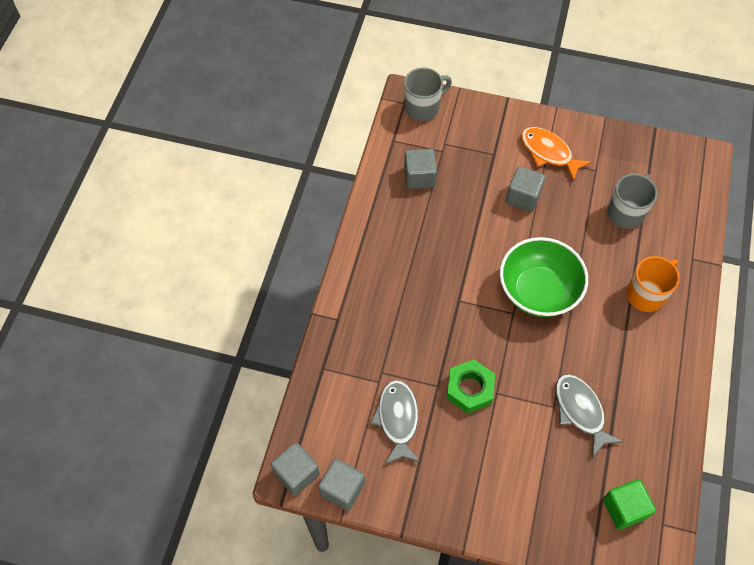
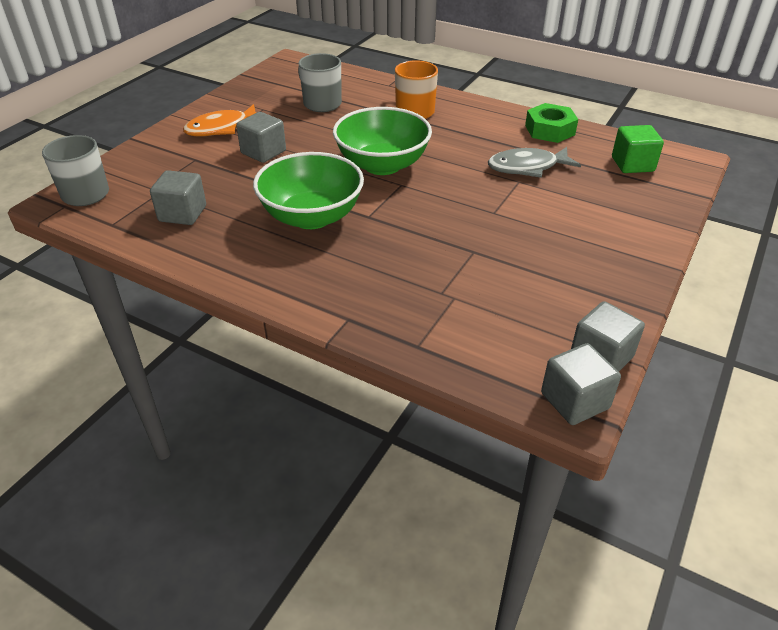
camera: 75 degrees left, 20 degrees down
(397, 419) = (510, 290): grey fish -> none
(444, 261) = (312, 217): none -> green bowl
(469, 389) = (484, 229): green nut -> green nut (549, 130)

